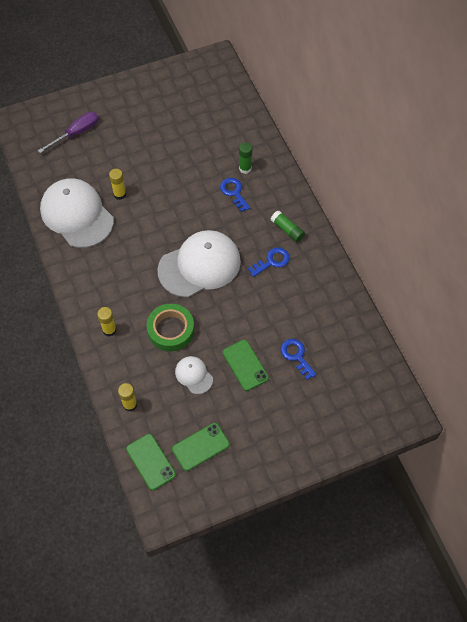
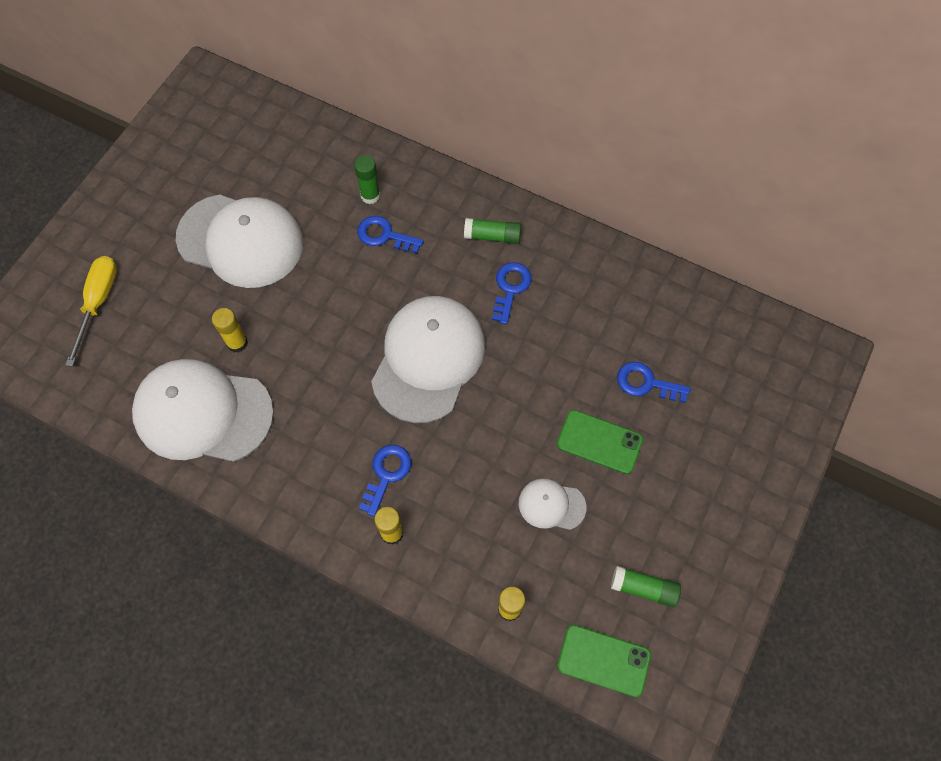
camera: 40 degrees left, 5 degrees up
(76, 133) = (98, 303): purple screwdriver -> yellow screwdriver
(131, 302) = (386, 474): none -> blue key
(164, 148) = (240, 241): none -> white cap
(171, 330) = (469, 470): green tape -> none
(200, 446) = (643, 588): green phone -> green glue stick

